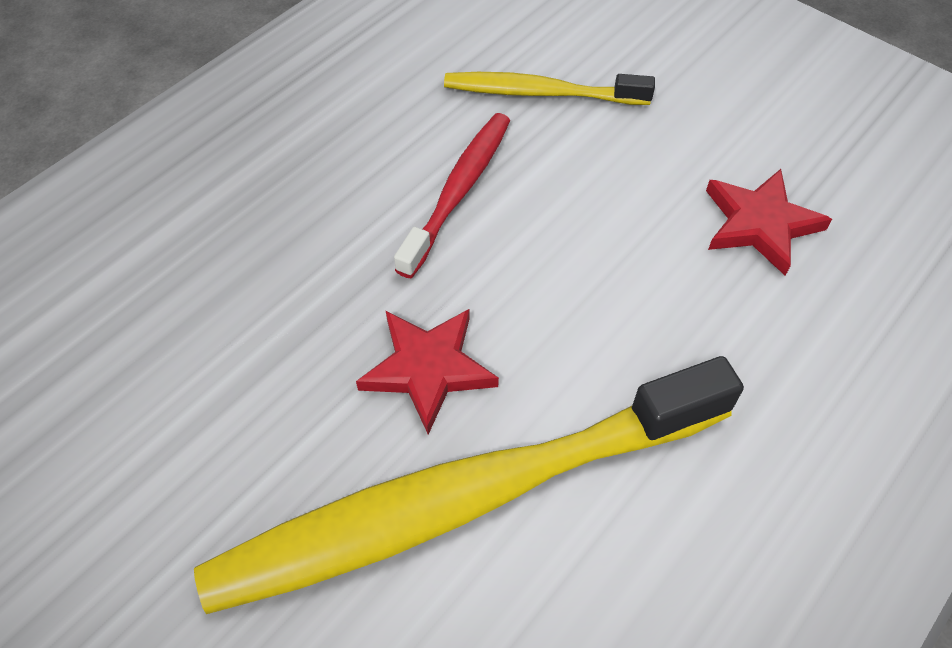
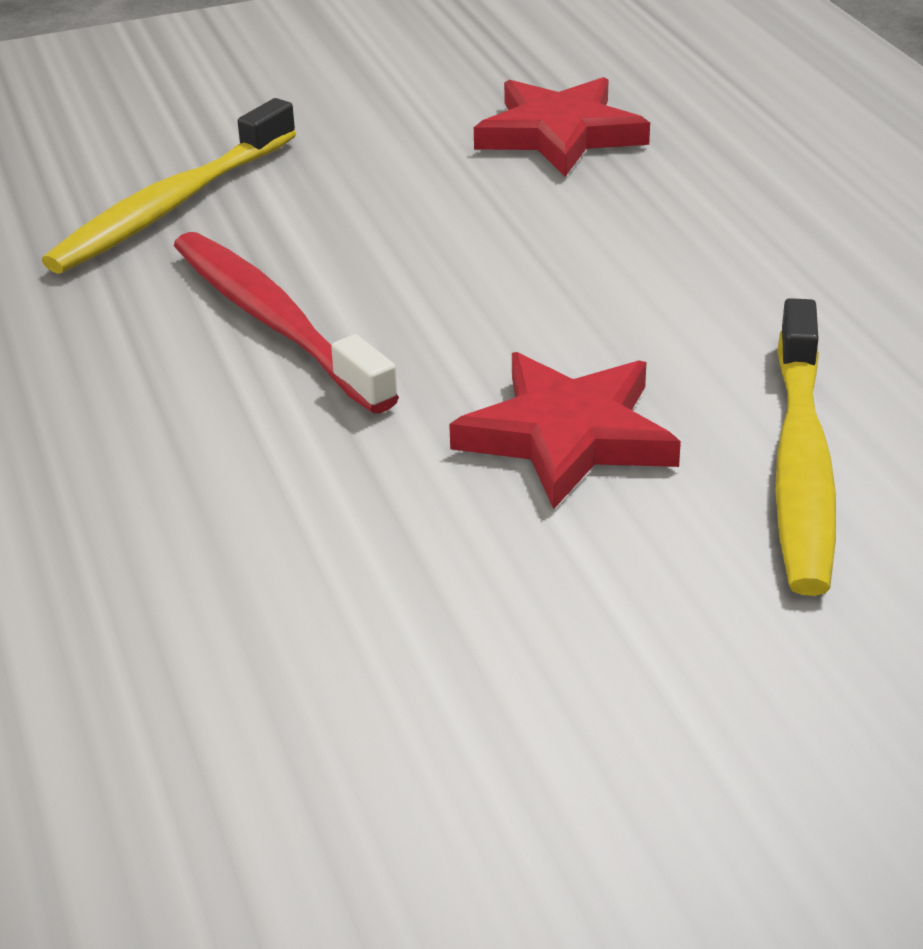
camera: 60 degrees left, 20 degrees down
(464, 498) = (801, 464): yellow toothbrush -> yellow toothbrush, size x0.51

